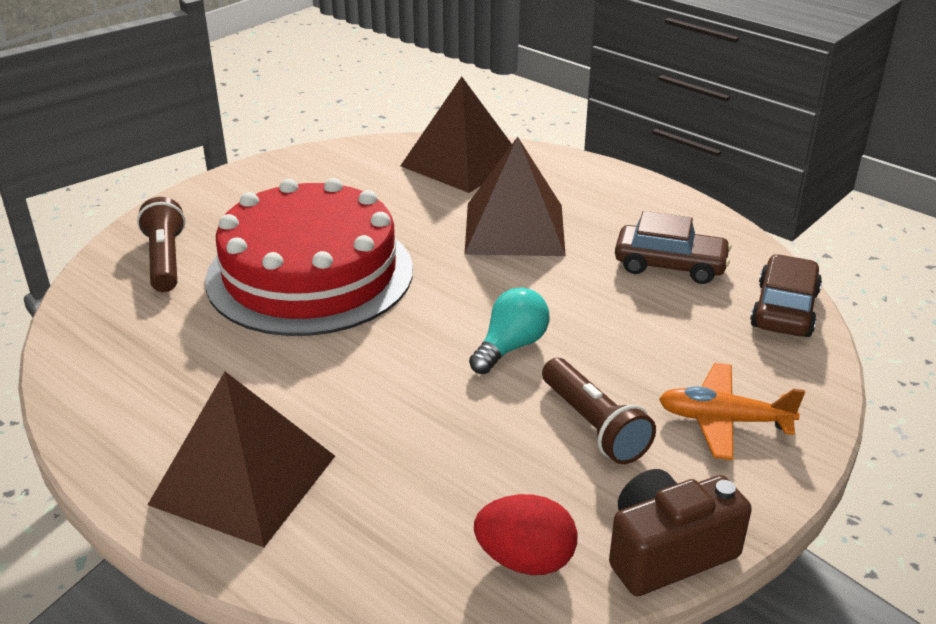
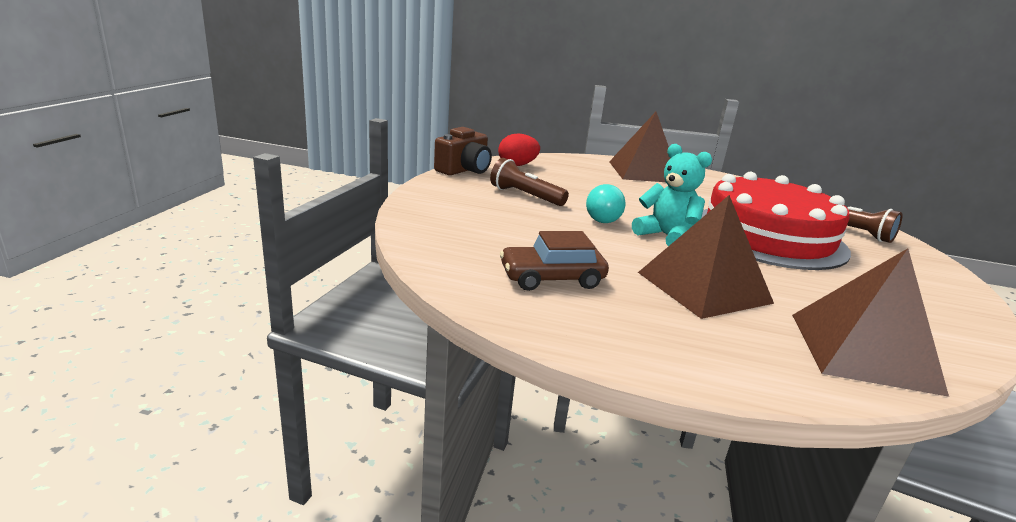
camera: 150 degrees right, 10 degrees down
(459, 297) = (666, 236): none -> turquoise teddy bear
(723, 420) = (460, 203): orange plane -> none
(784, 309) = (442, 260): brown car -> none

